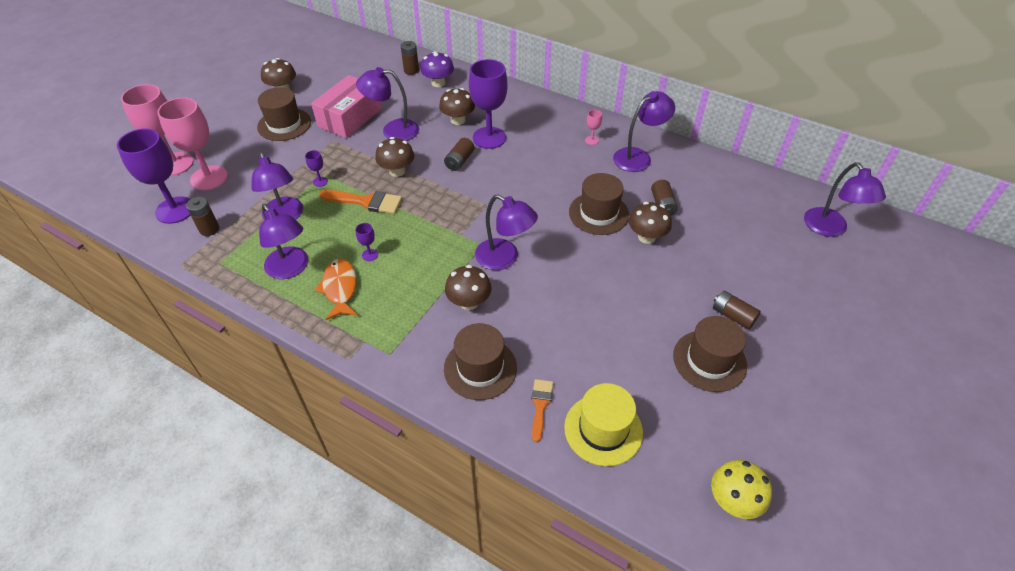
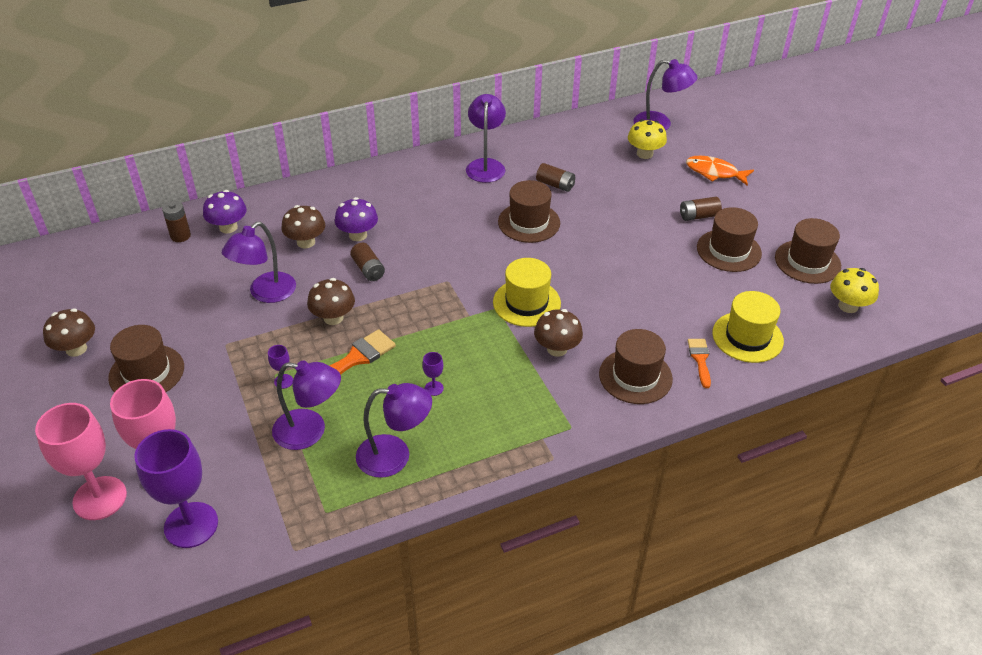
camera: 55 degrees left, 5 degrees down
(209, 229) = (260, 503): brown battery -> none
(340, 288) = (458, 428): orange fish -> orange fish (714, 172)
(350, 117) = (202, 315): pink box -> none
(489, 138) = (358, 235): purple goblet -> purple mushroom
(504, 258) = (526, 303): purple lamp -> yellow hat
(540, 405) = (700, 359): orange brush -> orange brush turned 45 degrees clockwise
(591, 140) = (435, 178): pink goblet -> none
(646, 237) = (581, 212): brown mushroom -> none
(764, 433) = (807, 262): none -> brown hat
(774, 238) = (644, 154): none -> yellow mushroom

